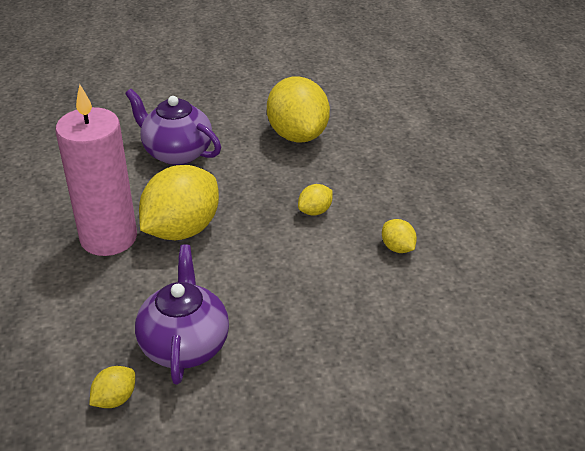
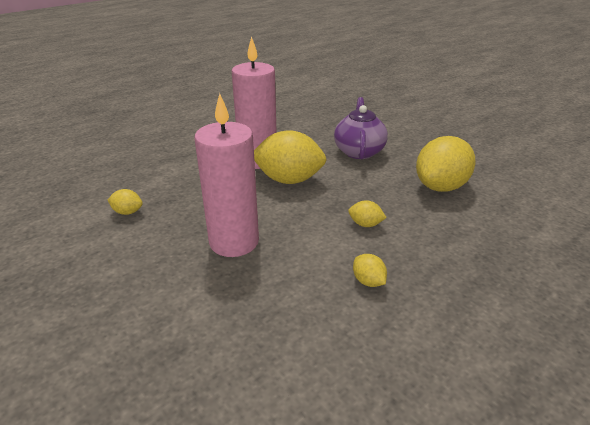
camera: 60 degrees right, 5 degrees down
(185, 345) = (186, 219): purple teapot -> none
(264, 317) = (234, 242): none -> pink candle
(397, 248) = (368, 281): yellow lemon -> yellow lemon turned 60 degrees counterclockwise

